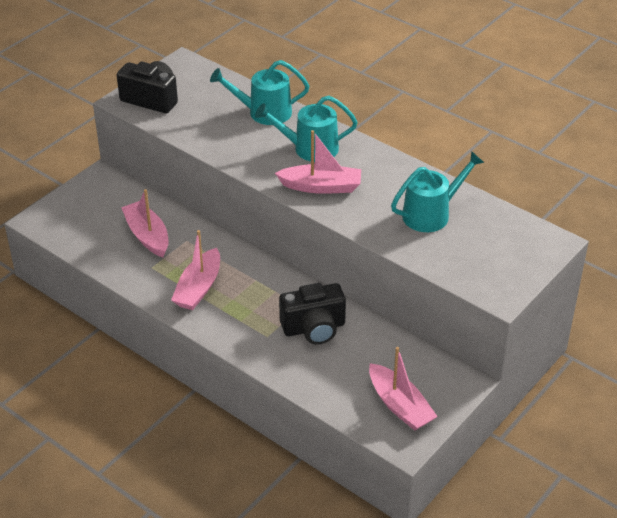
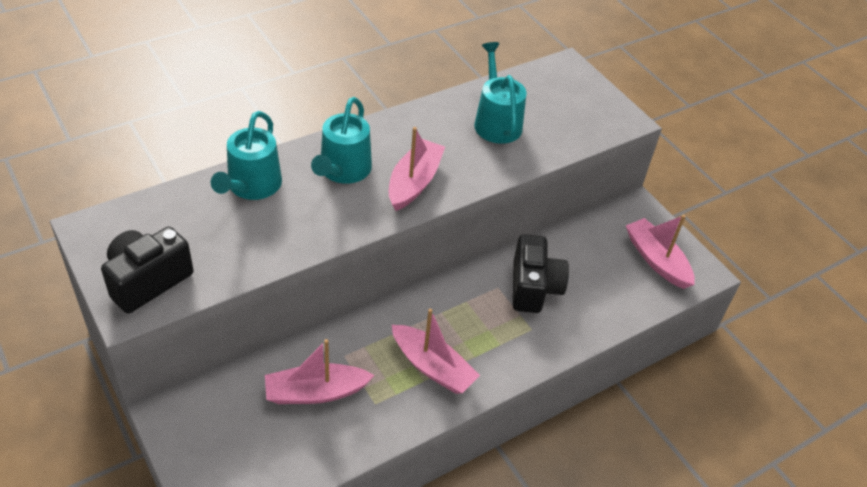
camera: 75 degrees left, 5 degrees up
(400, 406) = (656, 260): pink boat -> pink boat turned 105 degrees counterclockwise

